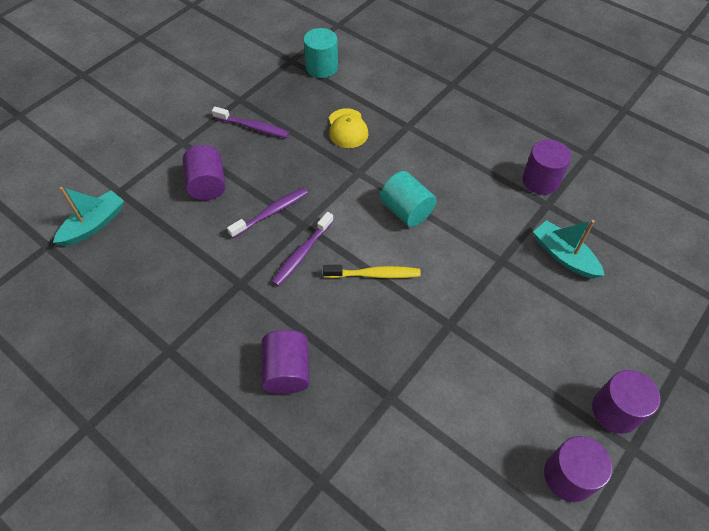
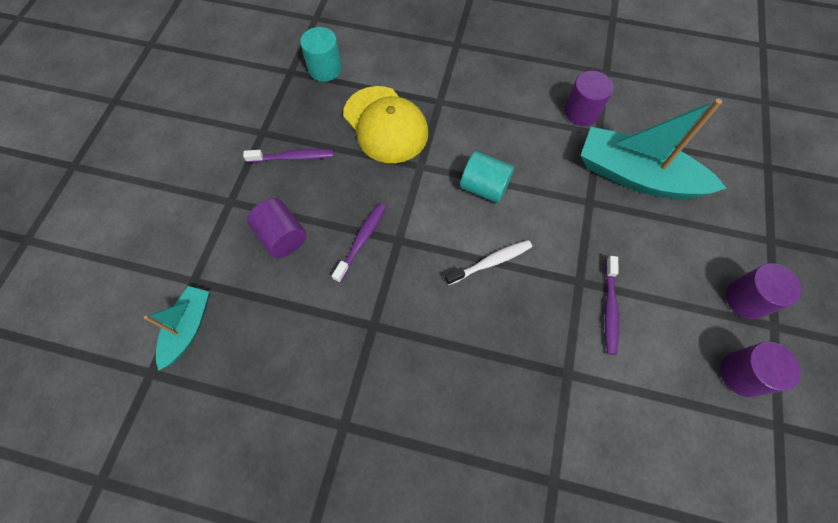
camera: 25 degrees left, 10 degrees up
(287, 371) = (466, 392): purple cylinder -> none
(302, 254) = (414, 270): purple toothbrush -> purple toothbrush (609, 309)
(347, 128) = (385, 125): yellow cap -> yellow cap, size x1.78
(374, 274) = (491, 262): yellow toothbrush -> white toothbrush
(564, 256) = (636, 176): turquoise boat -> turquoise boat, size x1.84

